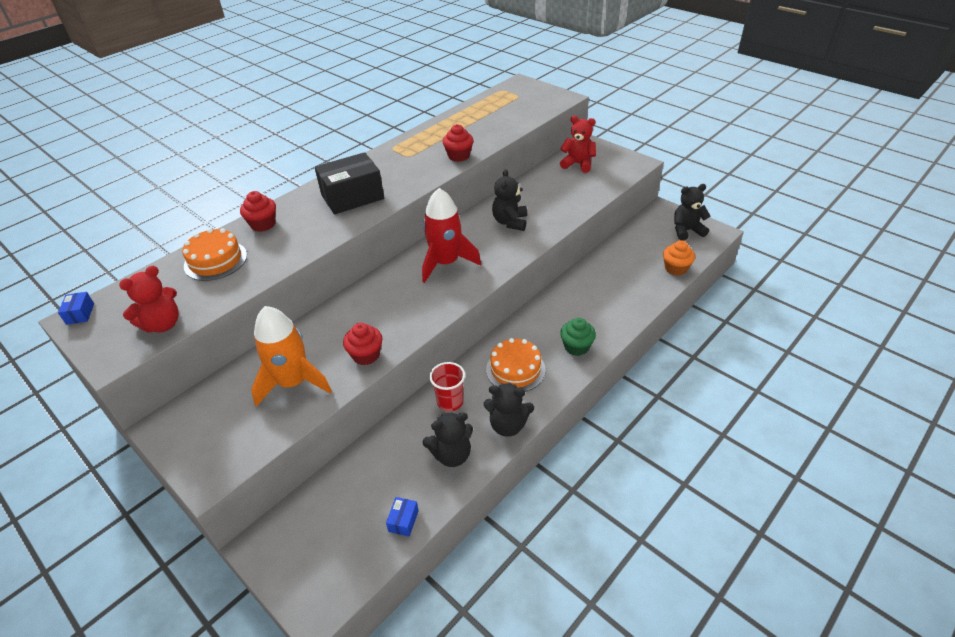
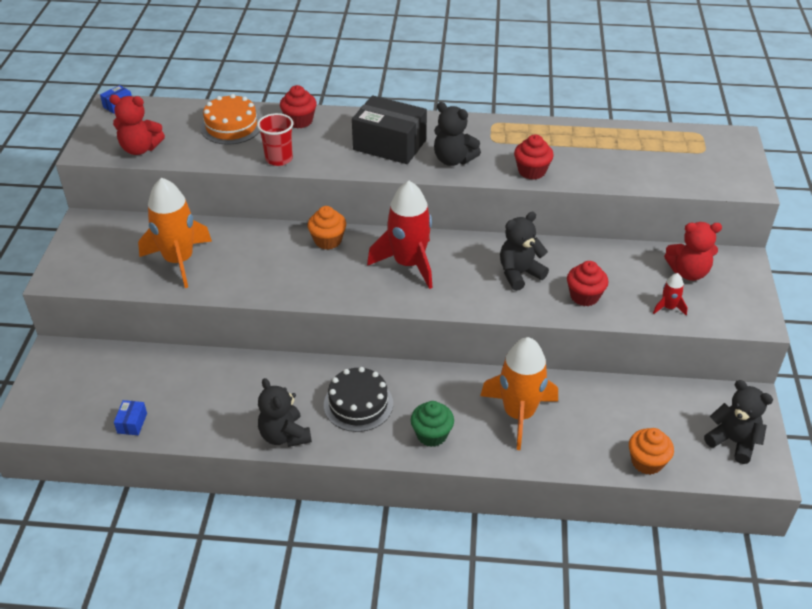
camera: 50 degrees right, 0 degrees up
(366, 355) = (243, 283): red cupcake -> red cupcake (584, 296)
(375, 289) = (328, 240): none -> orange cupcake
(403, 521) = (132, 423): blue box -> blue box turned 60 degrees counterclockwise
(450, 402) = (279, 380): red cup -> red cup (279, 159)
(451, 455) = (221, 415): black teddy bear -> black teddy bear (453, 160)
(515, 369) = (358, 404): orange cake -> black cake
(578, 164) = (688, 272): red teddy bear -> red teddy bear turned 105 degrees clockwise
(594, 299) = (519, 414): none -> orange rocket
(598, 184) = (668, 307): none -> red rocket

